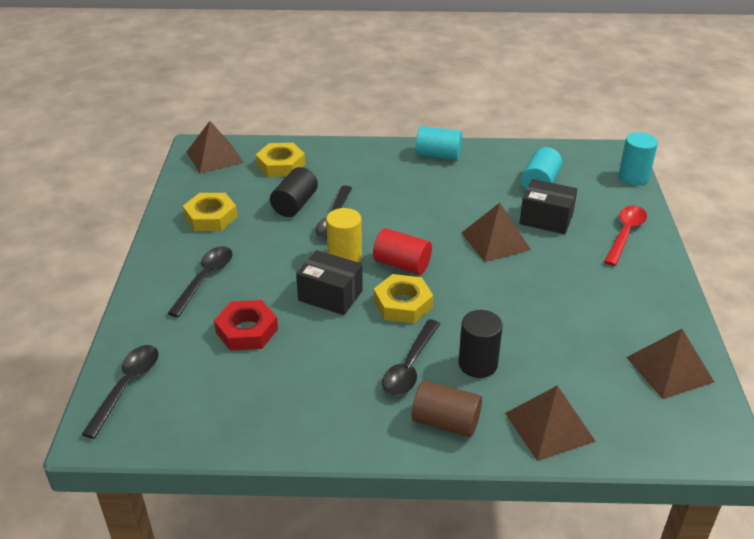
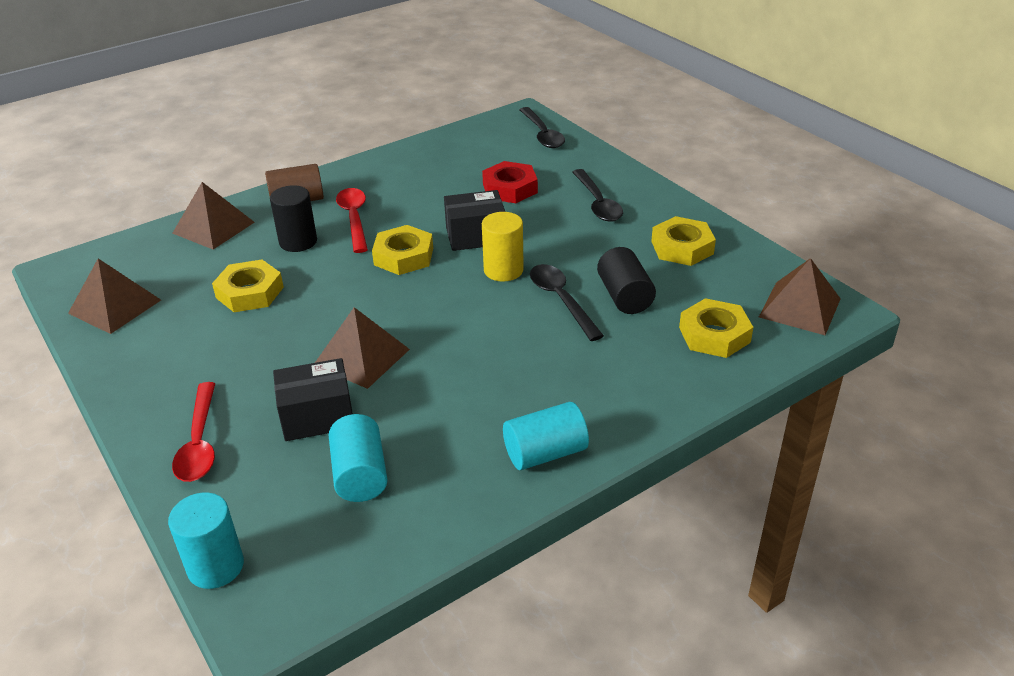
camera: 145 degrees right, 0 degrees up
(402, 264) = (440, 288): red cylinder -> none
(409, 366) = (354, 219): black spoon -> red spoon
(547, 328) = (250, 292): none -> yellow nut

